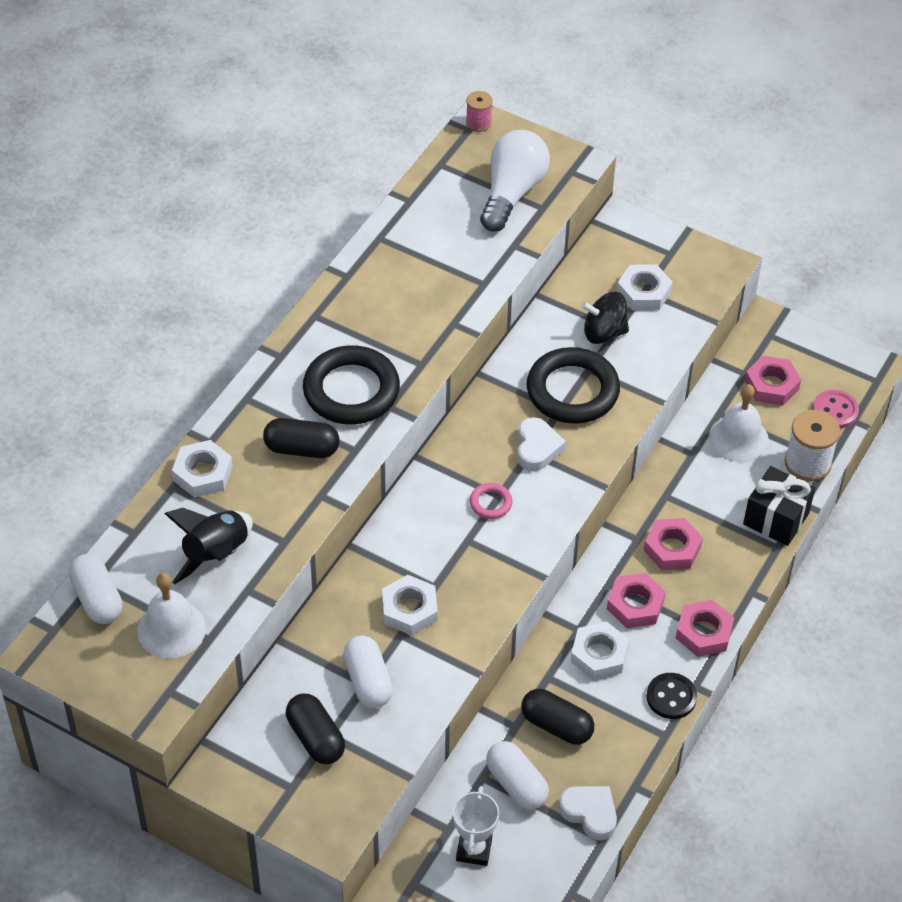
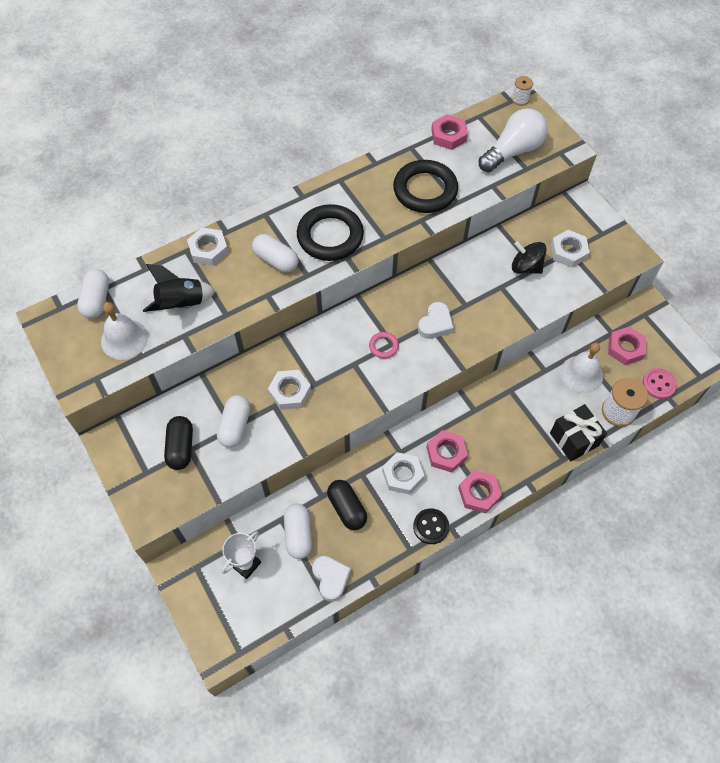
camera: 30 degrees right, 10 degrees up
(302, 449) = (276, 260): black capsule -> white capsule
(478, 123) = (520, 99): pink spool -> white spool
(572, 391) = (481, 296): black ring -> black ring (425, 190)
(672, 548) = (493, 427): pink nut -> pink nut (448, 136)

